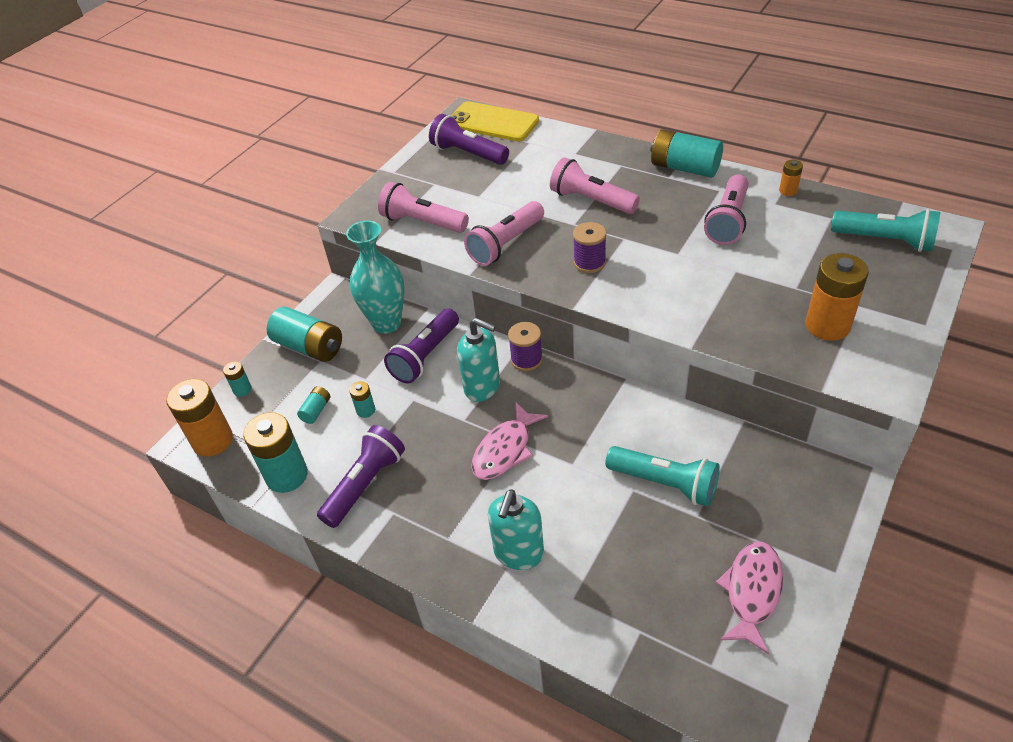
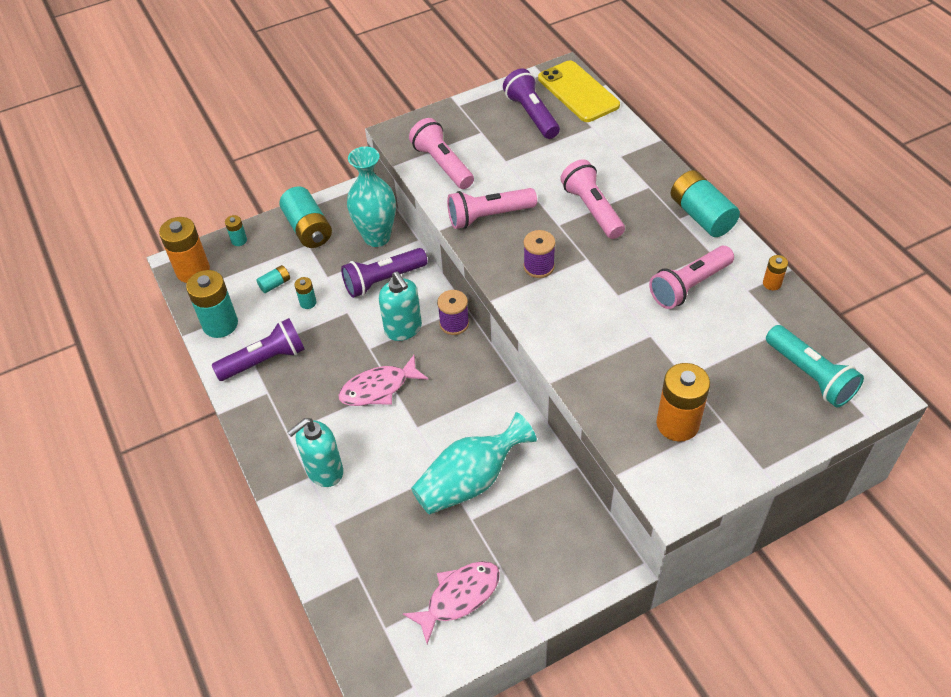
camera: 30 degrees right, 5 degrees up
(665, 483) = (470, 481): turquoise flashlight -> turquoise vase

